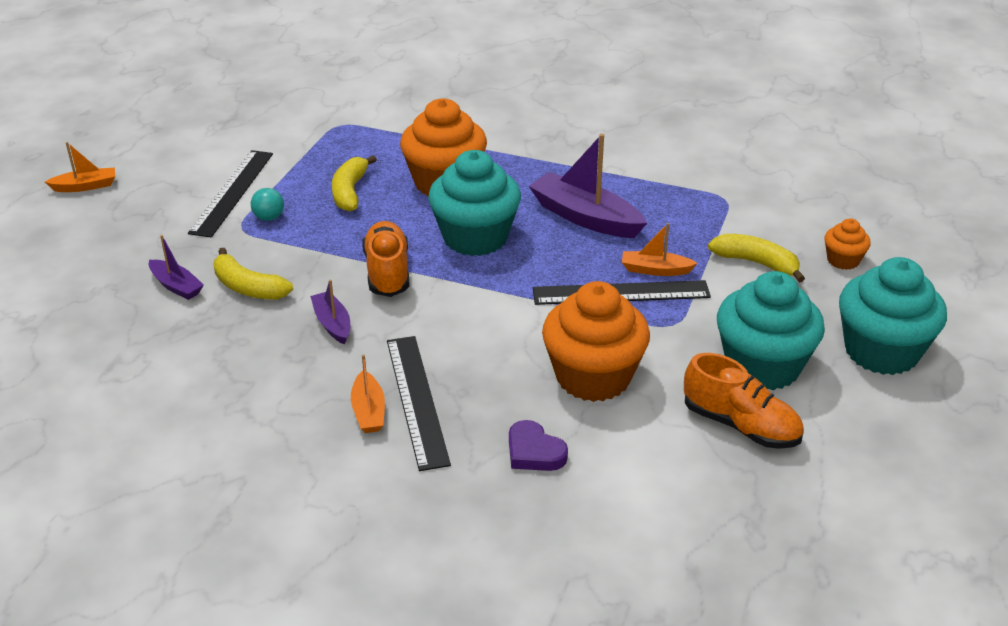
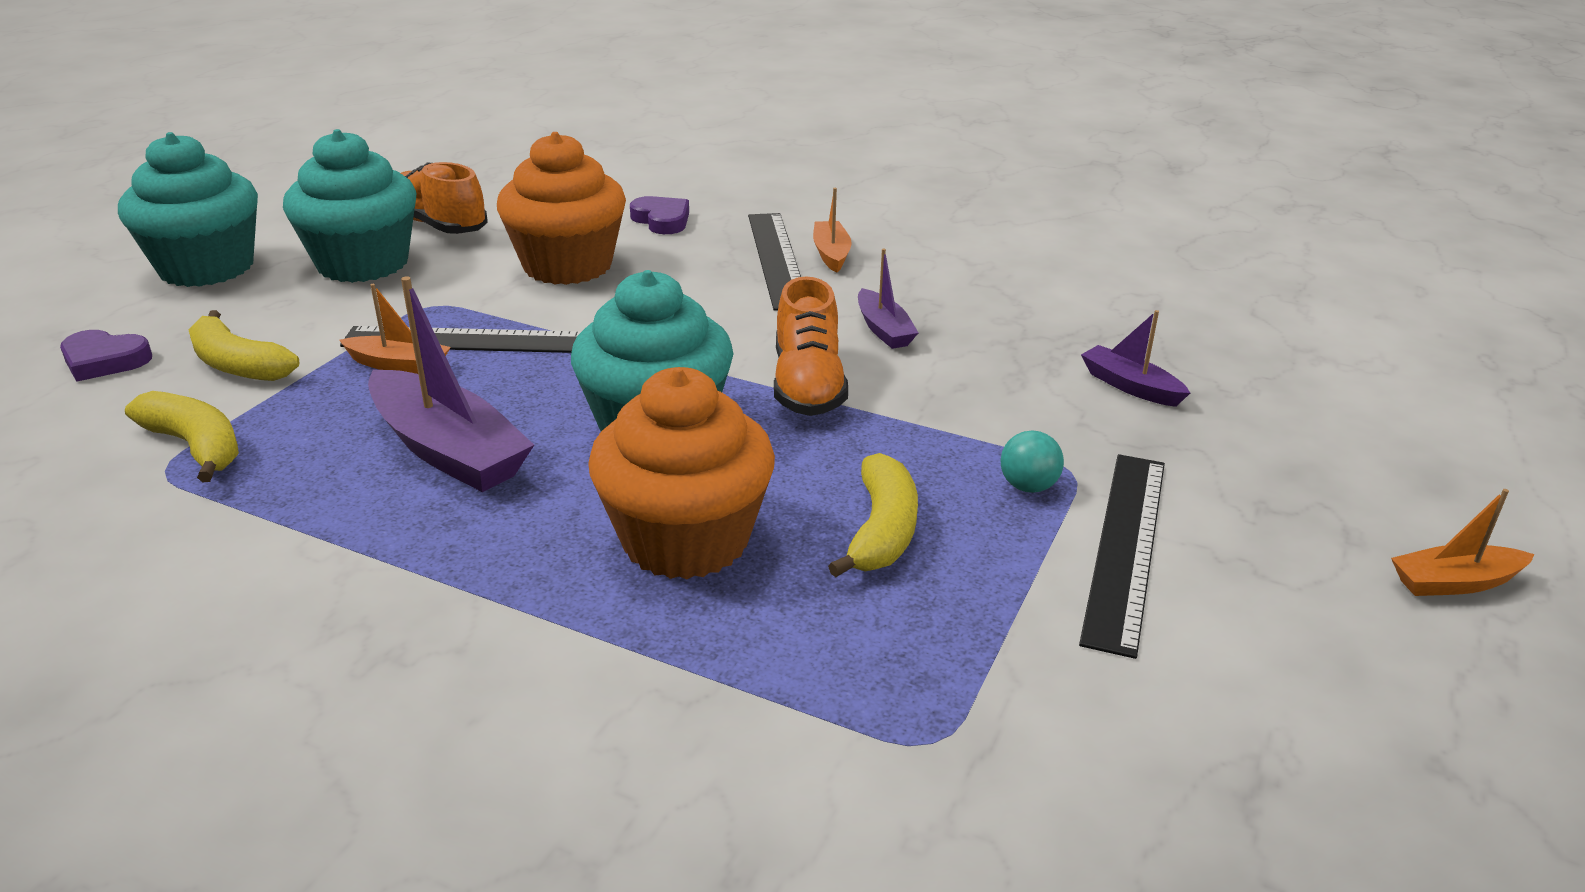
camera: 175 degrees left, 5 degrees down
(248, 287) = (1018, 378): yellow banana -> yellow banana (196, 446)
(843, 260) = (104, 361): orange cupcake -> purple heart

